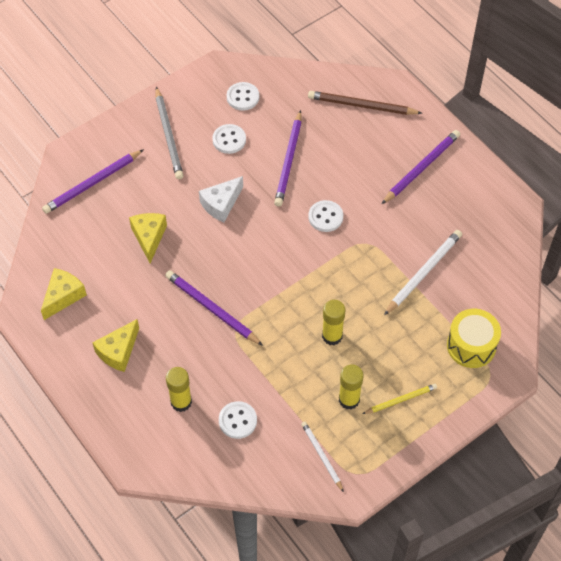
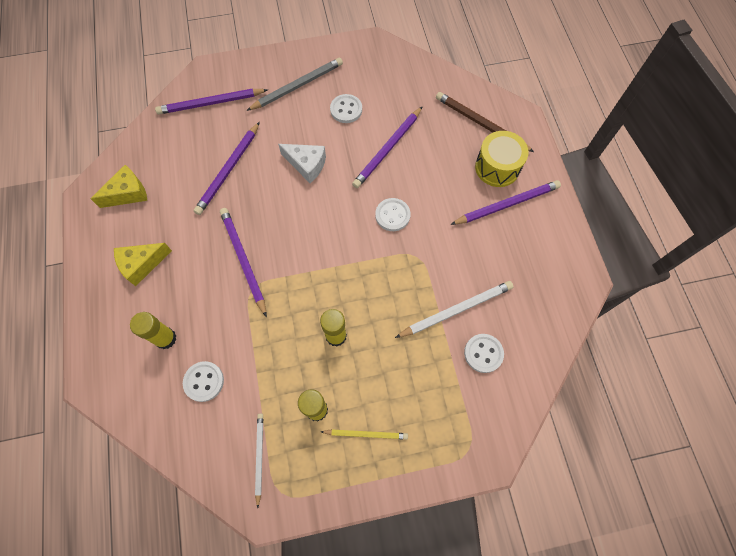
camera: 25 degrees right, 10 degrees up
(149, 237) = (229, 170): yellow cheese -> purple pencil
(169, 135) = (297, 86): grey pencil -> grey pencil turned 135 degrees counterclockwise
(221, 204) = (306, 165): white cheese -> white cheese turned 135 degrees counterclockwise
(243, 97) = (379, 76): white button -> white button (483, 353)
(471, 346) = (465, 408): yellow drum -> yellow drum (497, 167)

